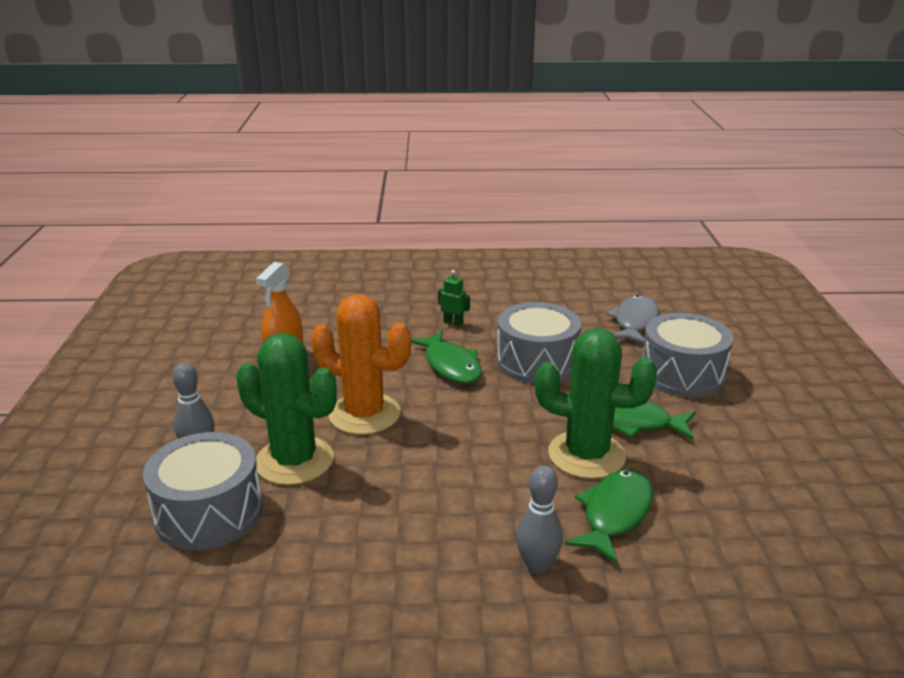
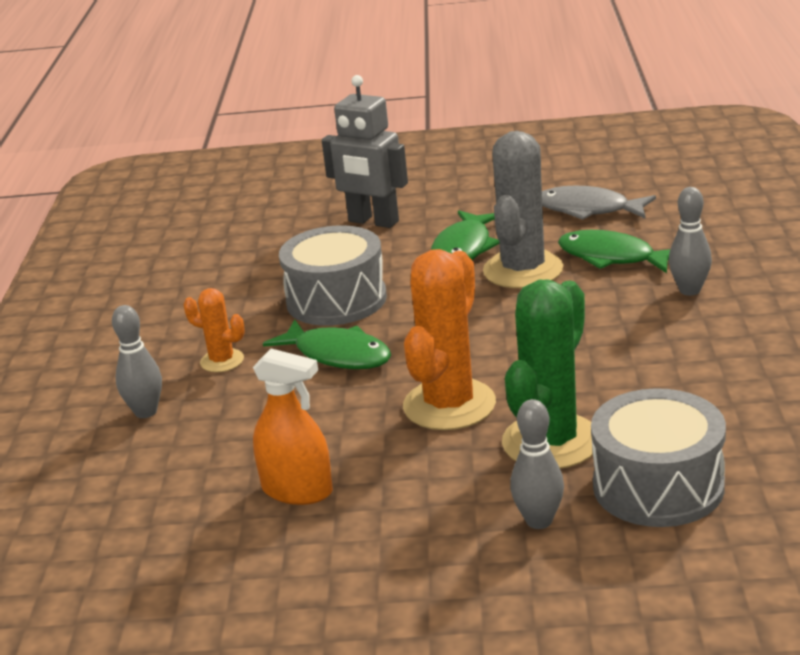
camera: 85 degrees left, 0 degrees up
(396, 303) = (146, 412): none -> grey bowling pin
(450, 365) = (337, 355): green fish -> green fish turned 60 degrees clockwise
(453, 323) = (222, 361): green robot -> orange cactus
(586, 455) = (523, 270): green cactus -> grey cactus
(634, 322) = (251, 243): grey fish -> grey fish (588, 209)
(682, 374) = (373, 221): grey drum -> grey robot

